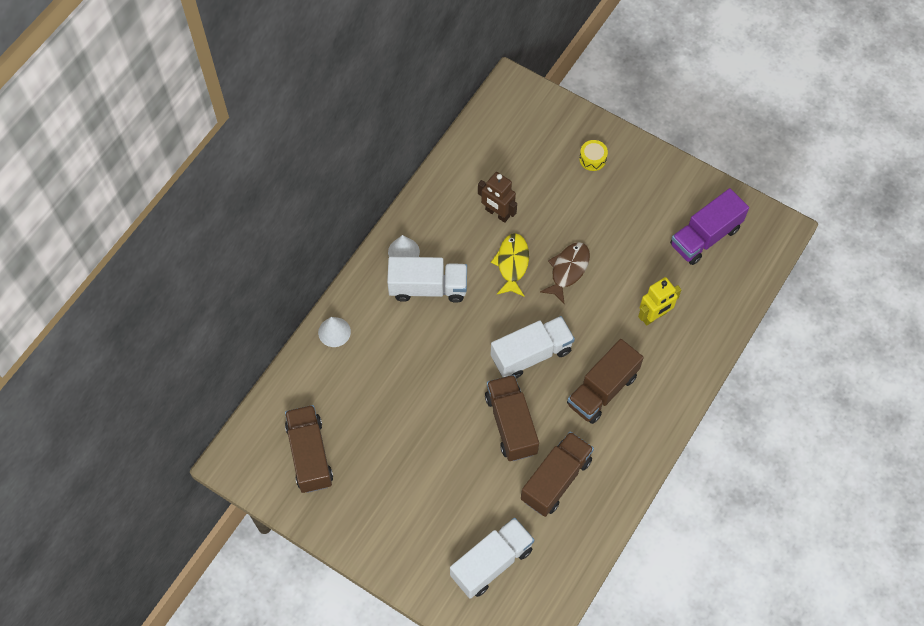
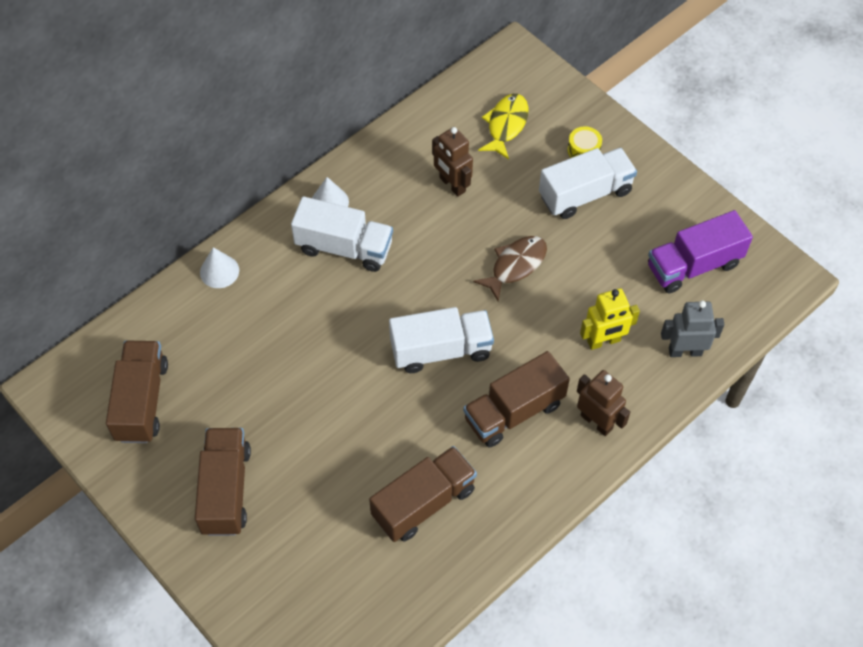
camera: 15 degrees right, 5 degrees down
(491, 563) = (313, 582): white truck -> white truck (585, 194)
(511, 424) = (390, 424): brown truck -> brown truck (226, 490)
(512, 264) = (451, 243): yellow fish -> yellow fish (506, 125)
(667, 382) = (596, 422): none -> brown robot
(717, 309) = (685, 351): none -> grey robot

